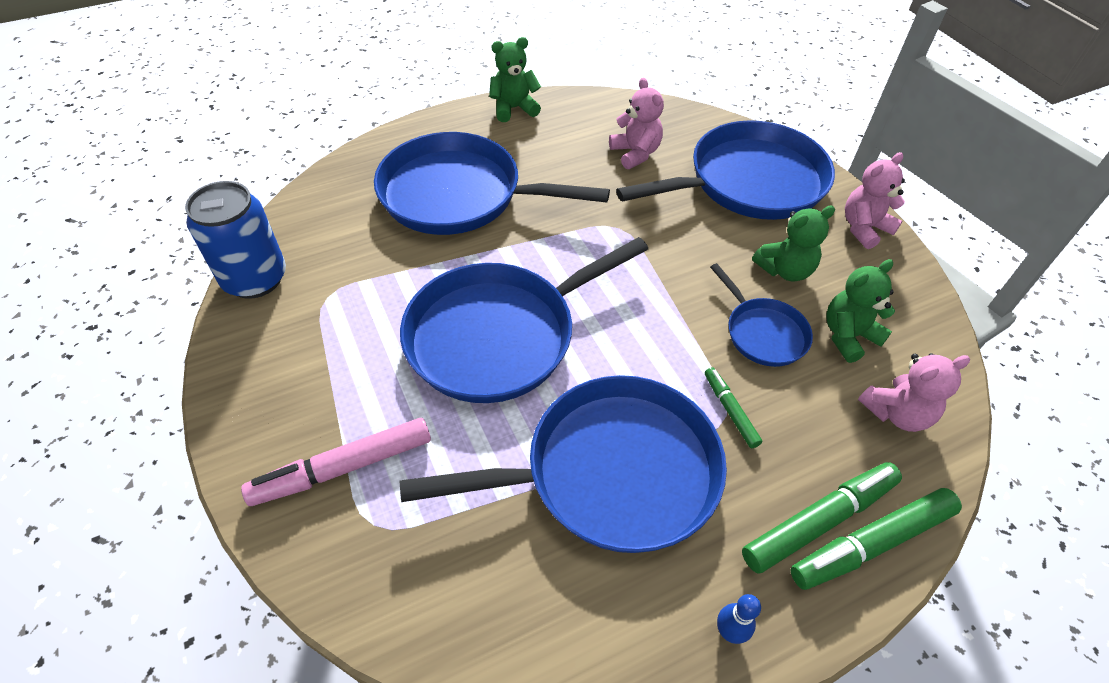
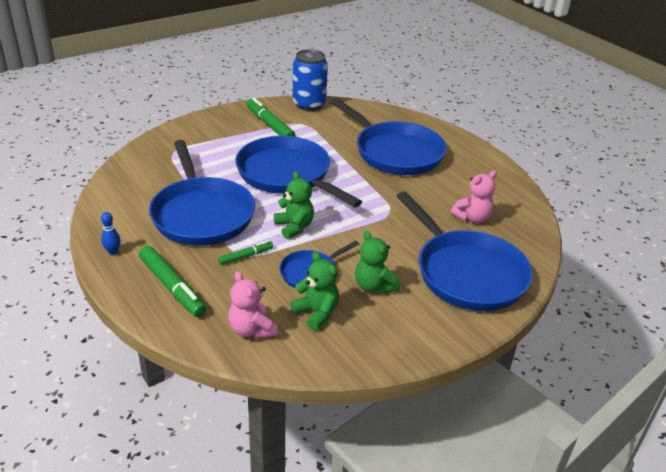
camera: 80 degrees right, 15 degrees down
(343, 468) = (201, 141): pink marker -> none
(458, 194) = (395, 152): blue pan -> blue pan turned 135 degrees clockwise
(514, 108) = (493, 165): green teddy bear -> green teddy bear (294, 227)
(864, 228) = (437, 334): pink teddy bear -> none
(871, 543) = (157, 307): green marker -> green marker (270, 125)

